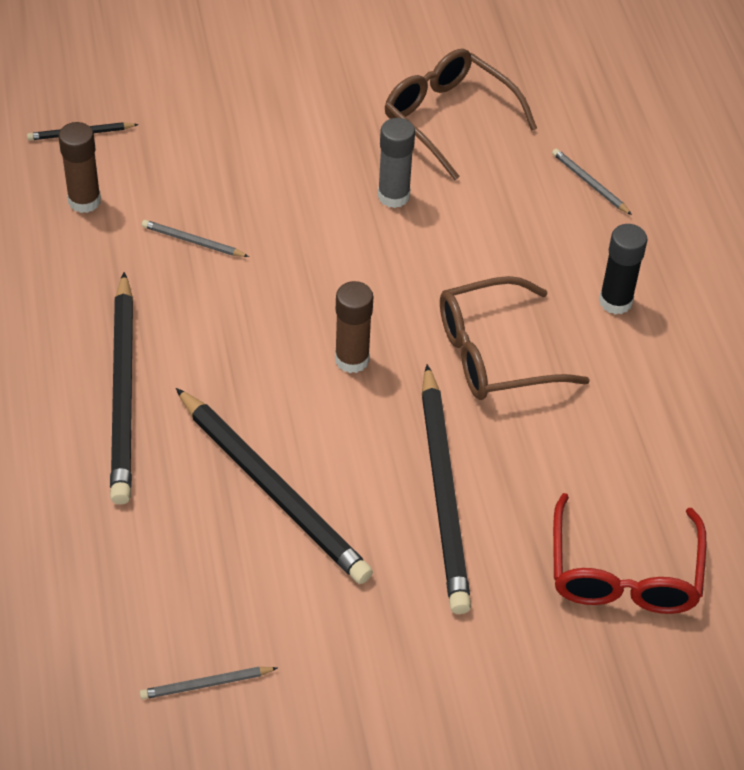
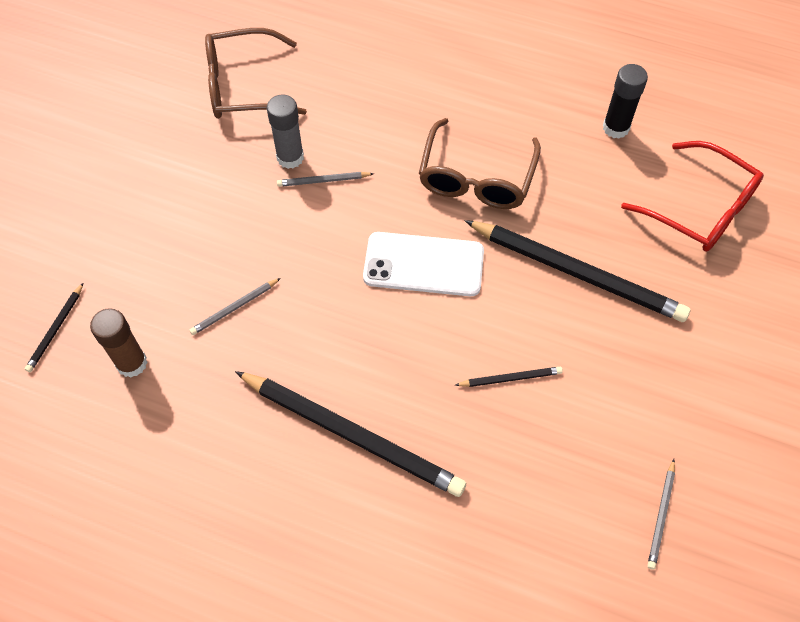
camera: 55 degrees left, 10 degrees up
(273, 489) = (510, 378): black pencil -> black pencil, size x0.43
(352, 359) = (423, 264): brown glue stick -> white phone
(589, 183) = (366, 44): grey pencil -> grey pencil (323, 181)
(615, 301) = (477, 88): black glue stick -> black glue stick (616, 128)

